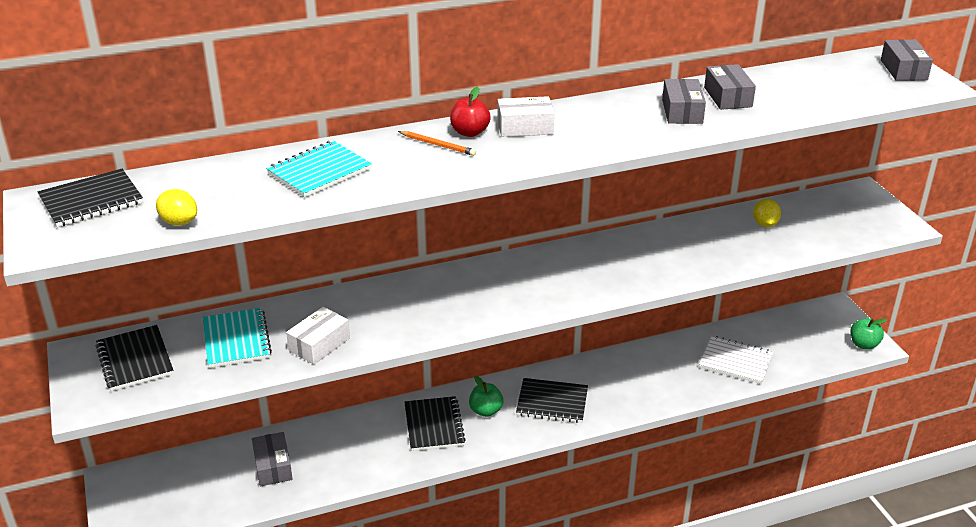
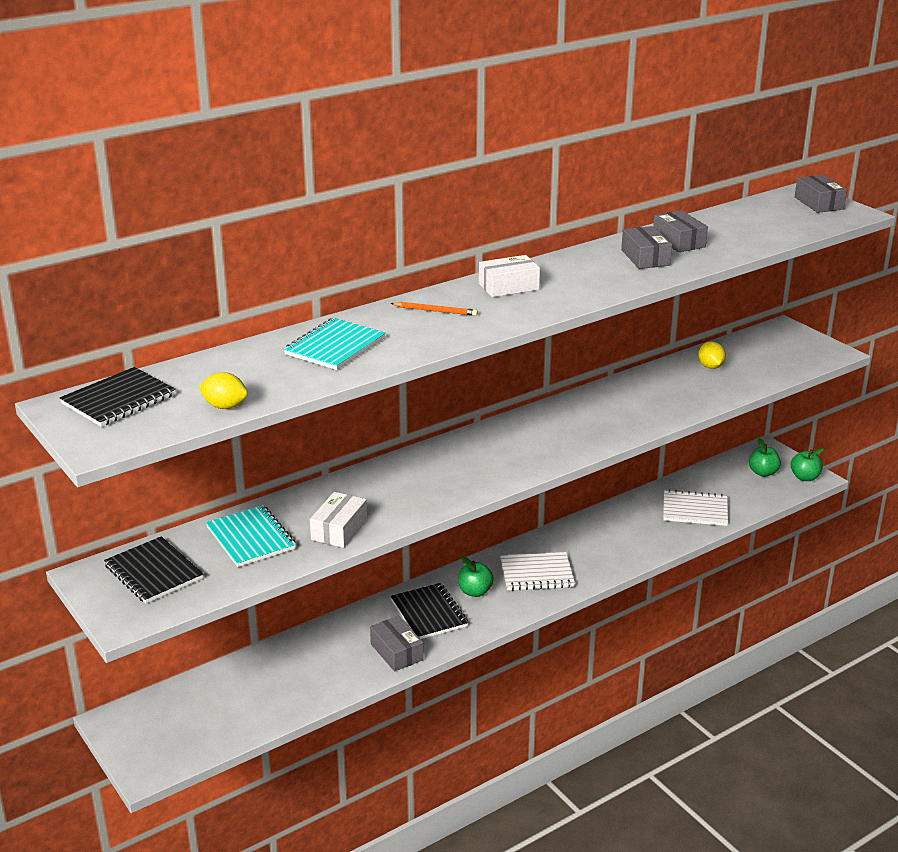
camera: 15 degrees left, 5 degrees down
(273, 466) = (280, 679): grey box -> grey box (396, 652)
(470, 132) = (459, 297): red apple -> none
(552, 402) = (536, 573): black notebook -> white notebook
(822, 332) = (763, 473): none -> green apple

